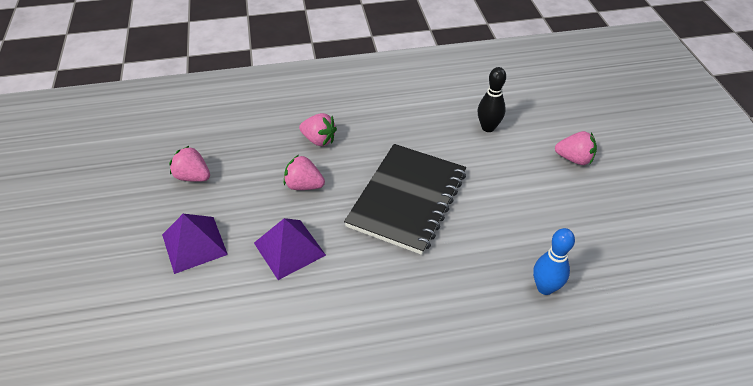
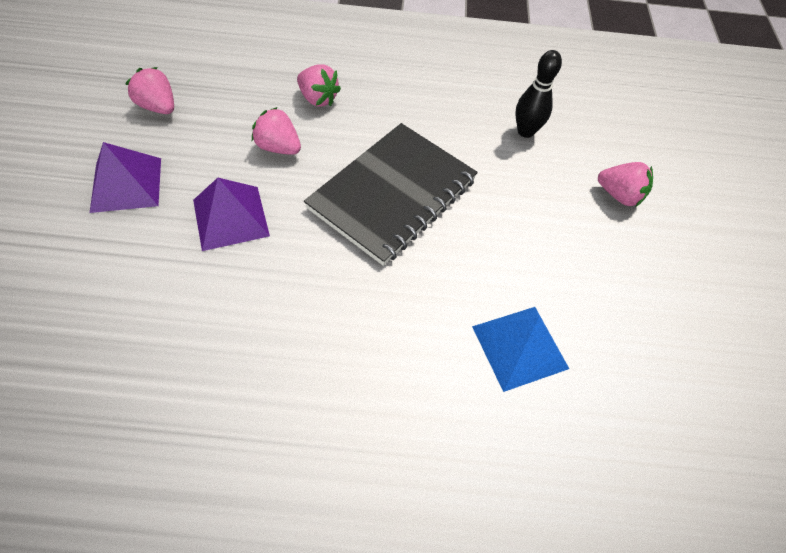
camera: 10 degrees right, 10 degrees up
(545, 288) = (519, 347): blue bowling pin -> blue pyramid

